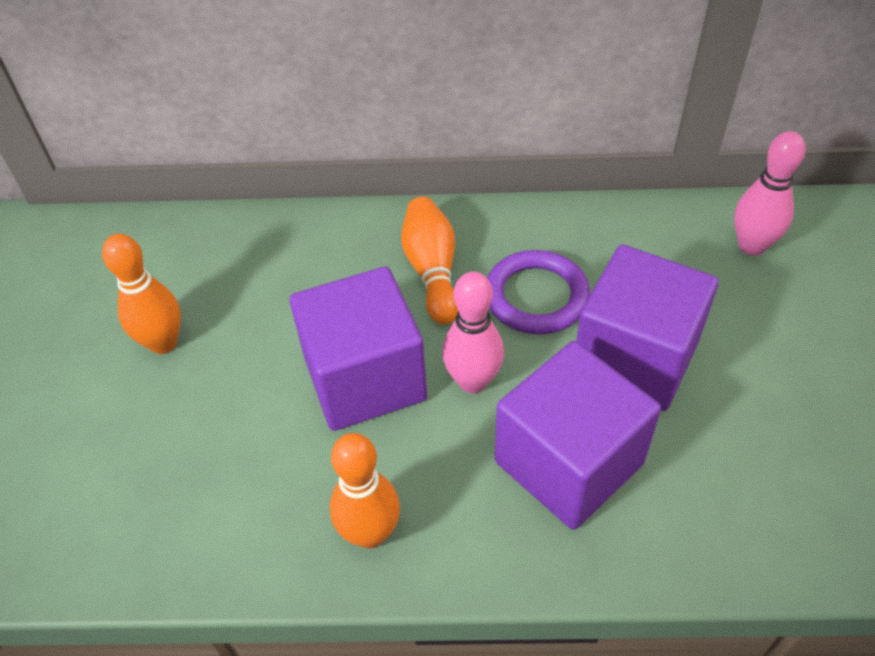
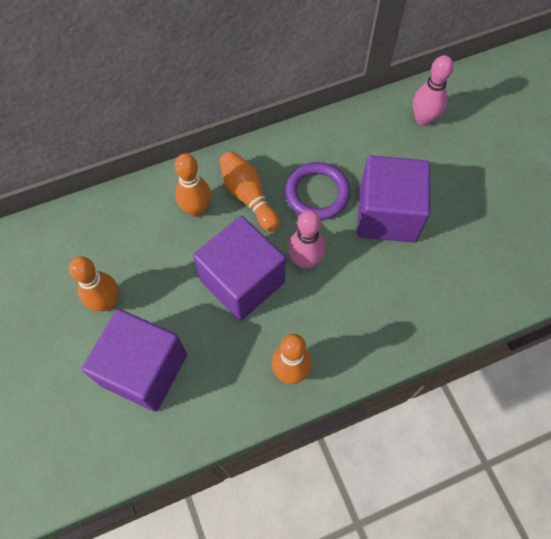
camera: 25 degrees left, 15 degrees up
(350, 265) = (196, 209): none -> orange bowling pin
(568, 463) = (377, 291): purple cube -> purple cube (144, 369)

